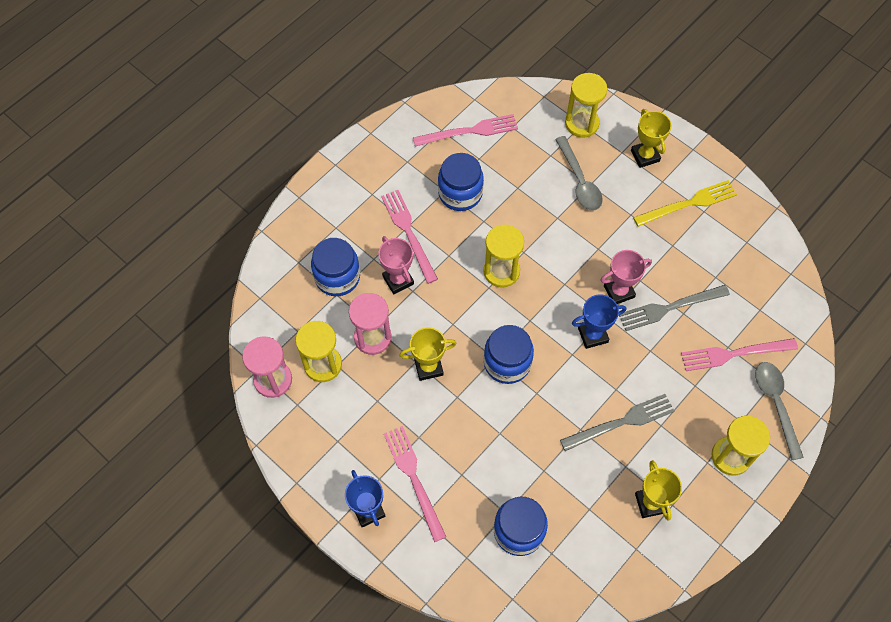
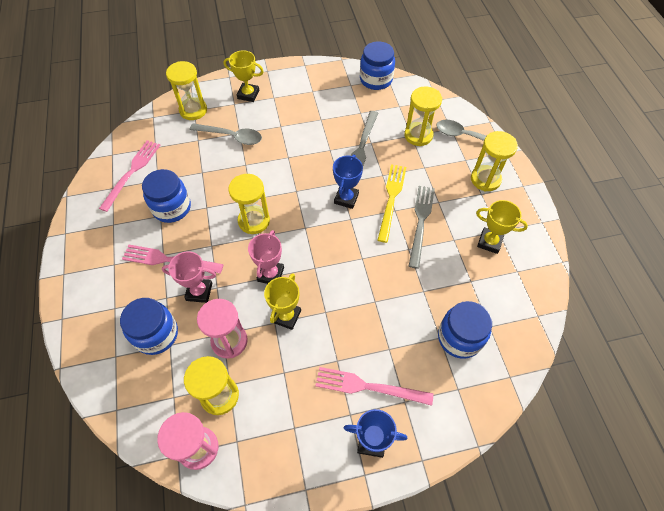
camera: 55 degrees left, 5 degrees down
(507, 363) = (325, 262): blue jar -> blue jar (376, 79)
(619, 291) = (328, 165): pink trophy -> pink trophy (270, 274)
(688, 204) = (300, 95): yellow fork -> yellow fork (391, 199)
(734, 354) = (418, 135): pink fork -> yellow hourglass

